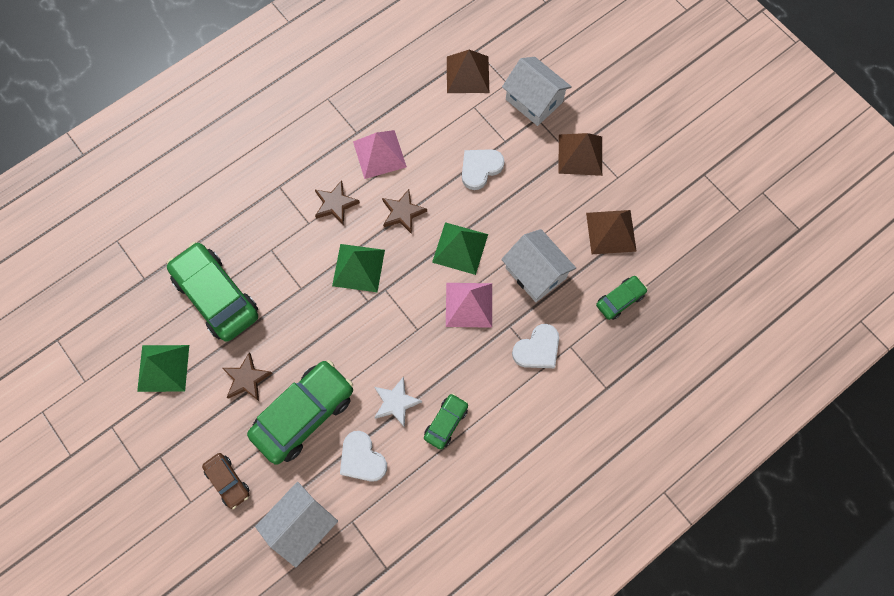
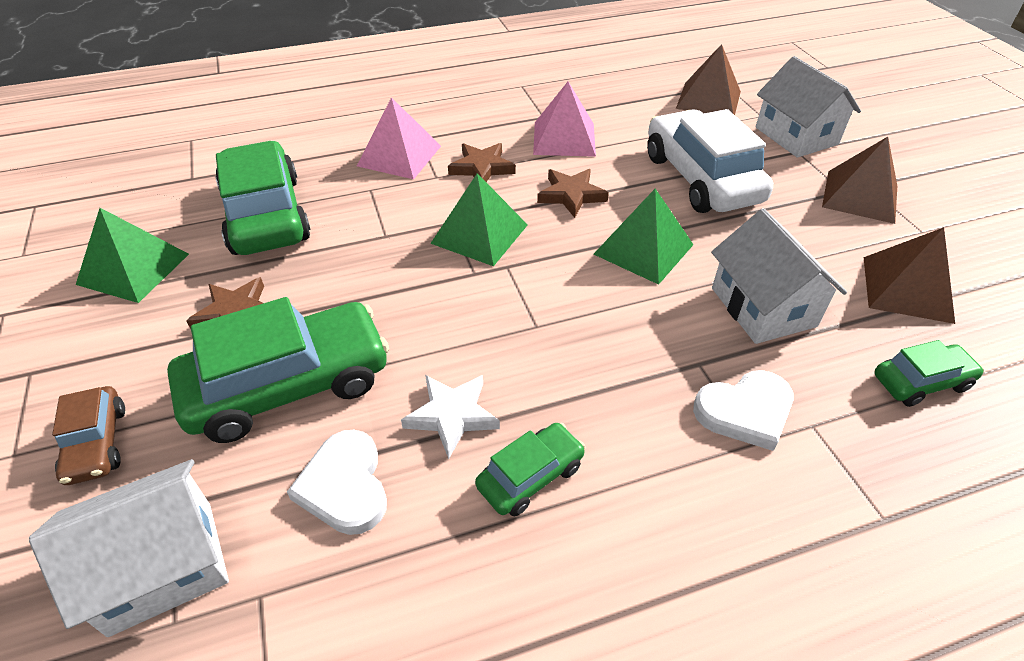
camera: 20 degrees right, 25 degrees down
(469, 305) = (635, 317): pink pyramid -> pink pyramid (399, 156)
(480, 168) = (701, 178): white heart -> white car

